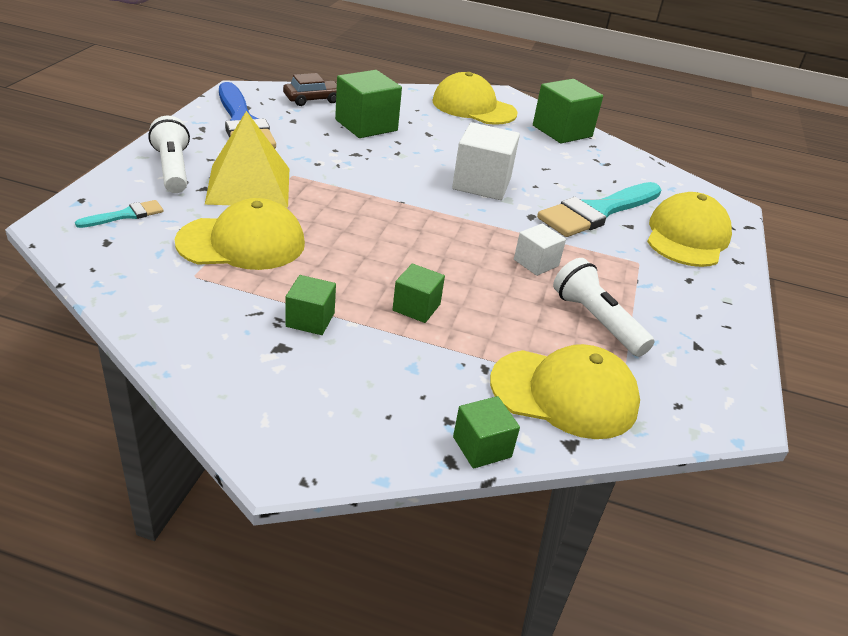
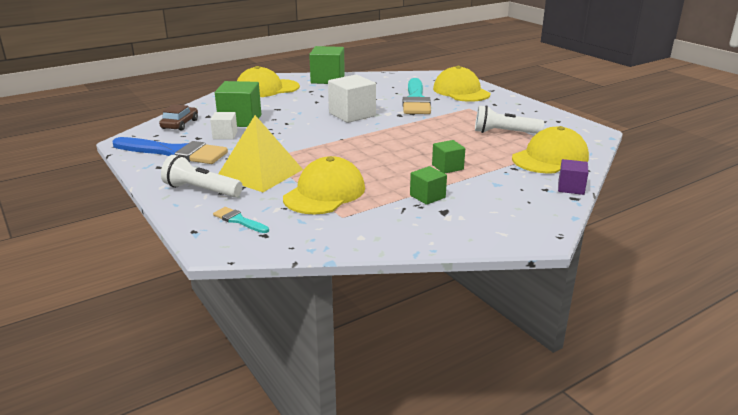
camera: 45 degrees left, 10 degrees down
(126, 215) = (239, 220): turquoise brush -> turquoise brush turned 60 degrees counterclockwise
(482, 447) = (571, 188): green cube -> purple cube
(536, 263) = (442, 128): white cube -> white cube (225, 135)

